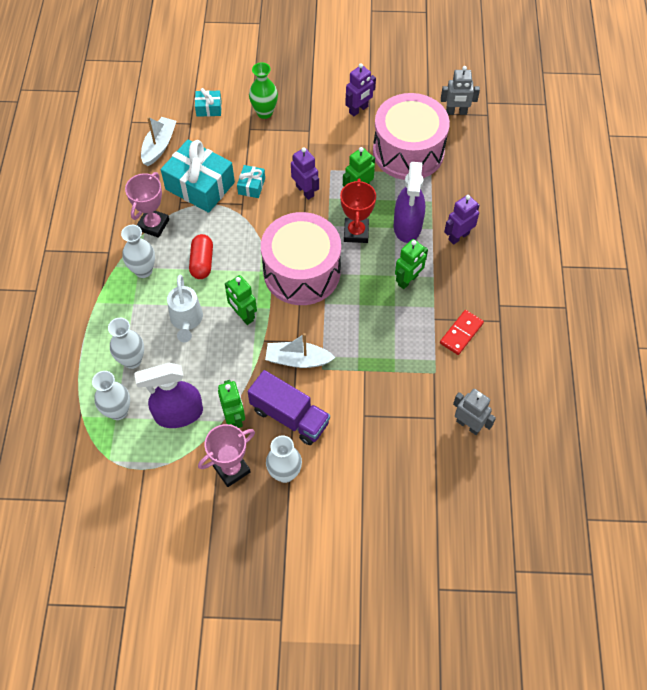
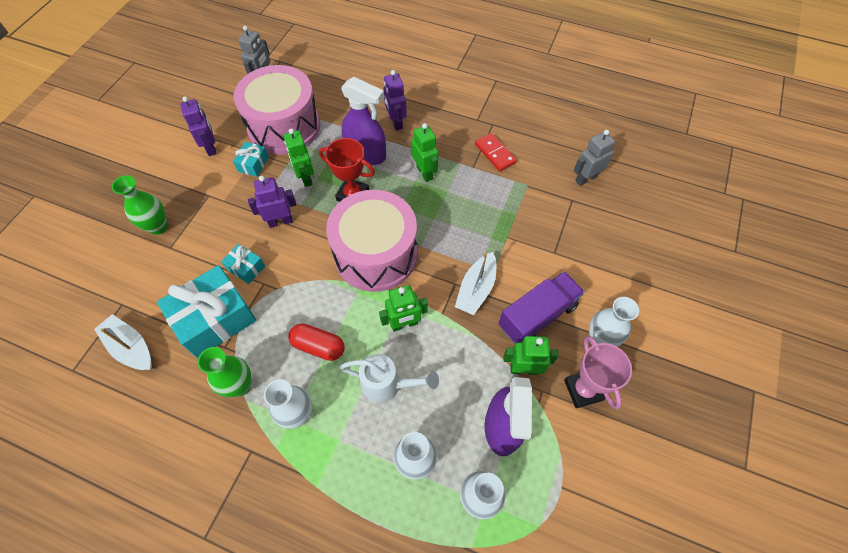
camera: 70 degrees left, 0 degrees up
(153, 225) = (240, 385): pink trophy -> green vase
(209, 108) = (114, 279): turquoise gift -> turquoise gift (253, 164)

